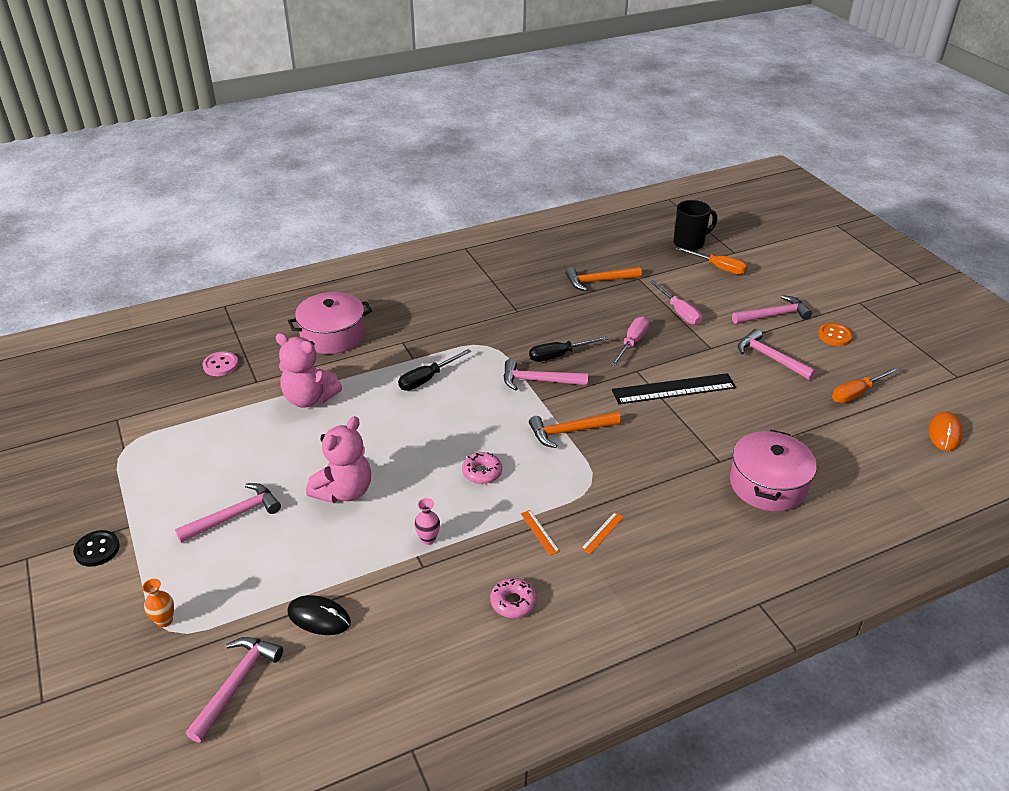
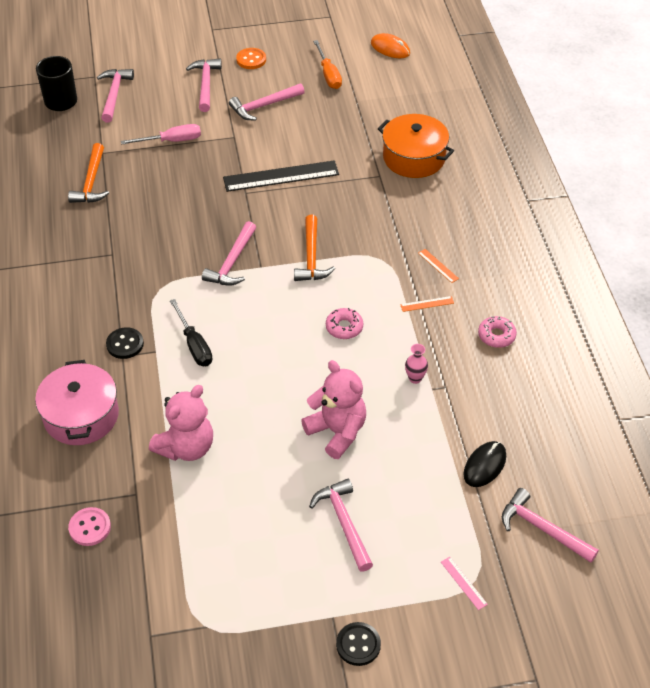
camera: 75 degrees left, 10 degrees up
(164, 621) = (464, 583): orange vase -> pink ruler
(416, 340) = (125, 344): none -> black button
(559, 355) = (200, 239): black screwdriver -> none
(632, 343) = (204, 185): pink screwdriver -> none
(674, 389) = (281, 176): black ruler -> black ruler turned 75 degrees clockwise
(718, 268) = (114, 94): orange screwdriver -> pink hammer
(768, 484) = (414, 157): pink pot -> orange pot

